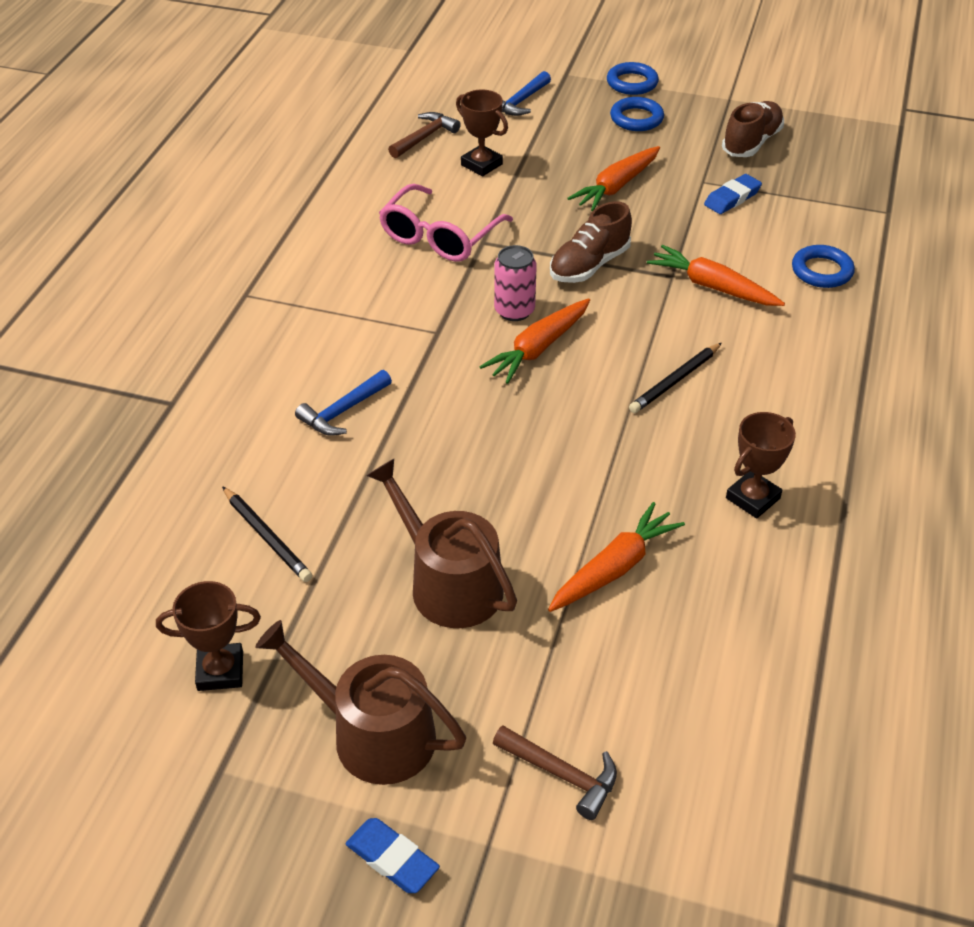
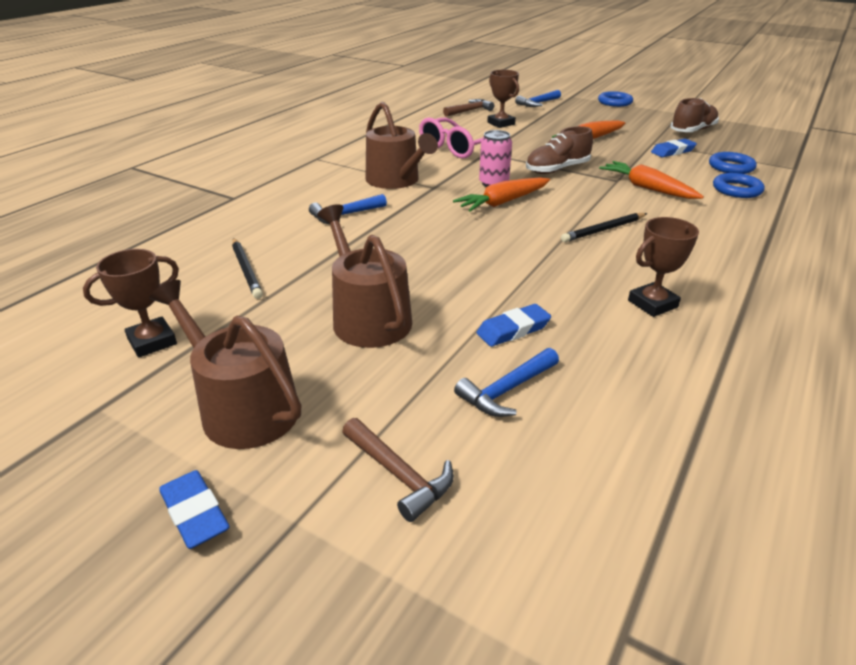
camera: 15 degrees right, 10 degrees down
(220, 671) = (152, 341): brown trophy -> brown trophy turned 45 degrees counterclockwise
(381, 327) = (396, 180): none -> brown watering can
(614, 568) = (513, 329): orange carrot -> blue eraser
(631, 653) = (506, 390): none -> blue hammer
(636, 118) = (613, 115): blue ring -> blue ring (731, 167)

